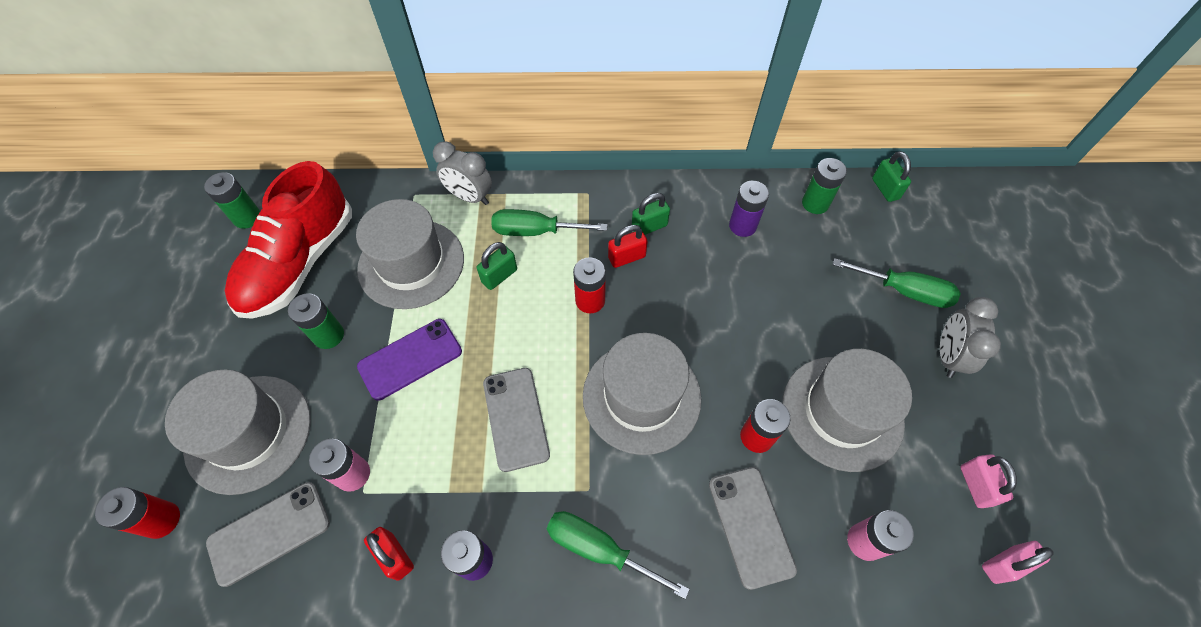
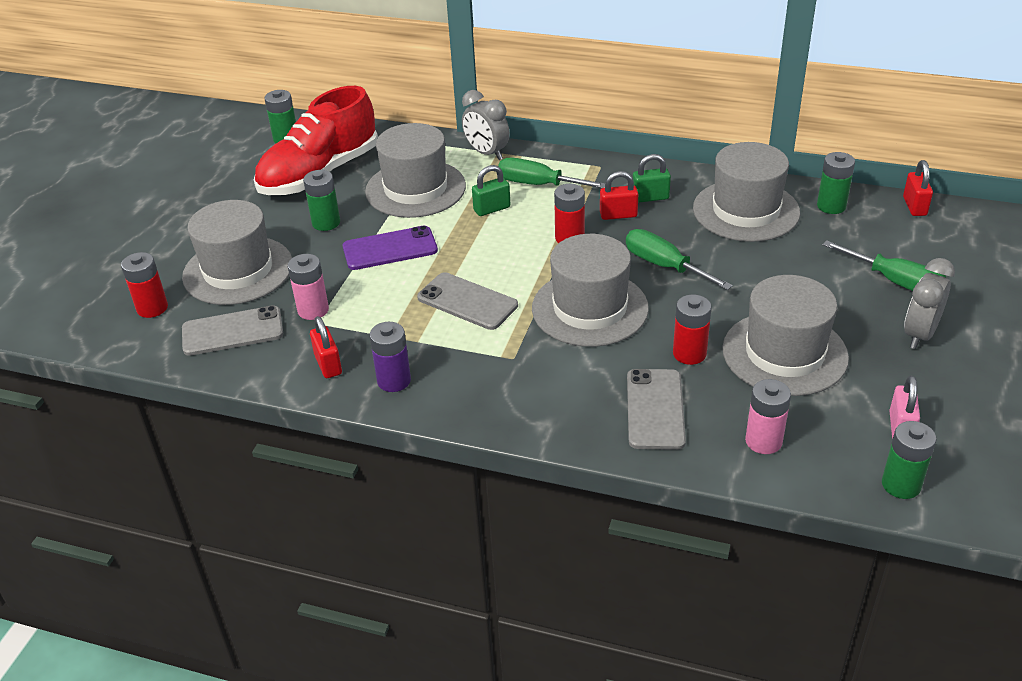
camera: 20 degrees right, 20 degrees down
(516, 418) = (467, 301): grey phone -> grey phone turned 60 degrees counterclockwise
(599, 549) = (506, 395): green screwdriver -> green screwdriver (664, 266)
(742, 226) = (746, 210): purple battery -> grey hat
(885, 189) = (914, 206): green padlock -> red padlock
(1003, 564) = (901, 485): pink padlock -> green battery

